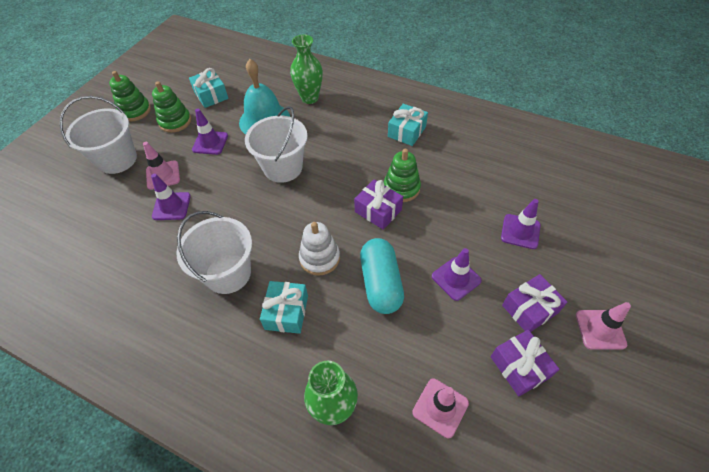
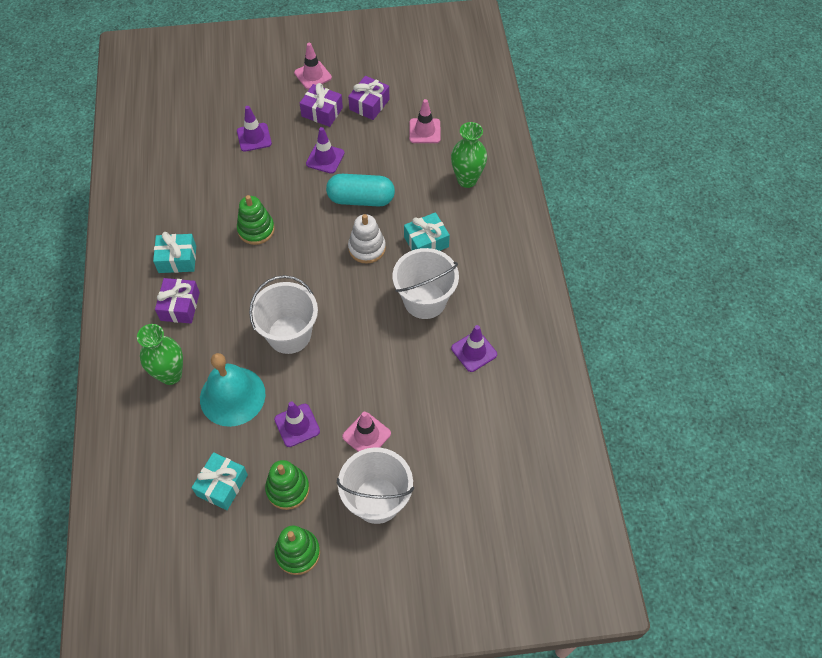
camera: 125 degrees left, 5 degrees up
(171, 206) = (395, 395): purple traffic cone -> purple traffic cone (474, 351)
(378, 211) = (293, 234): purple gift -> purple gift (180, 306)
(381, 283) = (361, 199): turquoise capsule -> turquoise capsule turned 45 degrees clockwise

